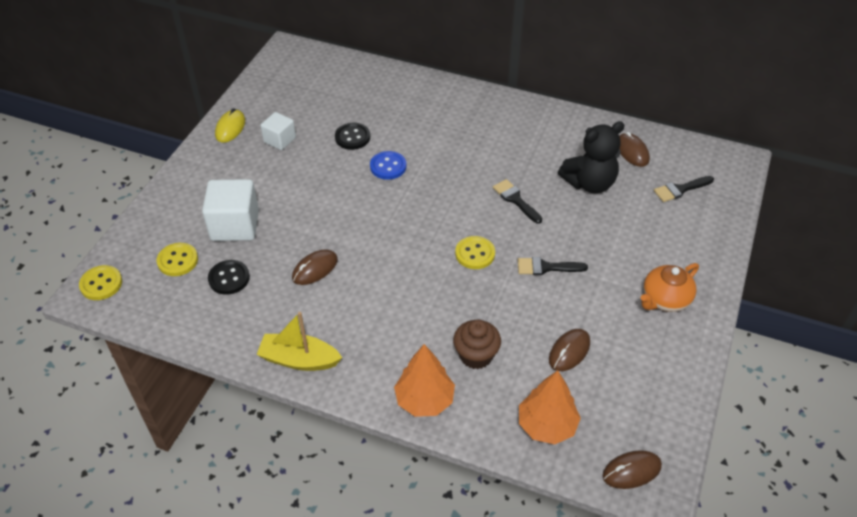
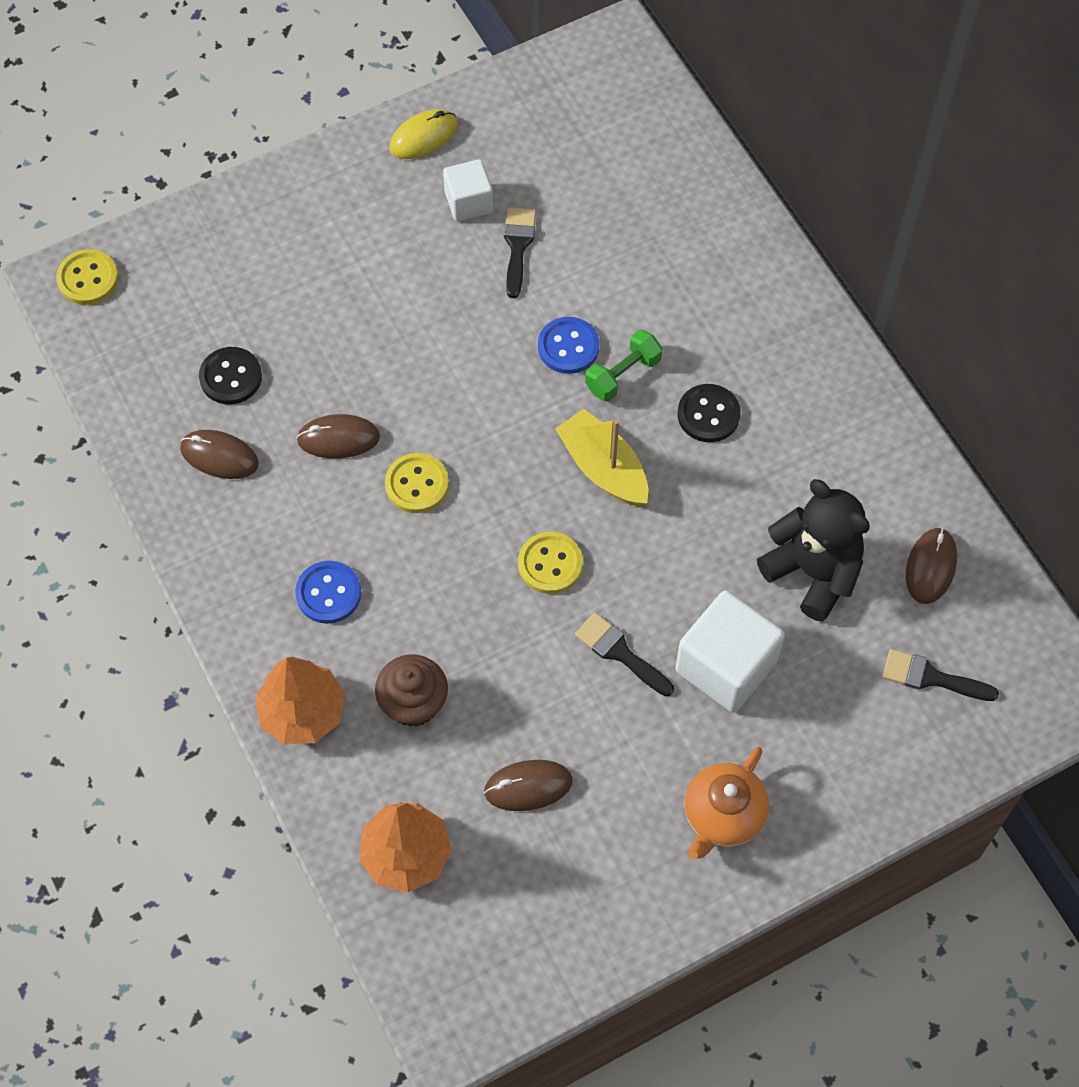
camera: 40 degrees right, 15 degrees up
(177, 260) = (195, 307): yellow button -> yellow button (417, 484)
(235, 225) = (301, 302): white cube -> white cube (726, 666)
(299, 360) = (214, 551): yellow boat -> yellow boat (603, 468)
(352, 137) = (566, 264): black button -> black button (708, 414)
(381, 337) = (328, 593): none -> blue button
(425, 162) = (623, 375): none -> green dumbbell
(515, 200) = (684, 523): black brush -> black brush (518, 246)
(589, 183) = (813, 572): black teddy bear -> black teddy bear turned 150 degrees counterclockwise
(631, 471) = (443, 985): brown mouse -> brown mouse (219, 456)
(665, 300) = (723, 816): orange teapot -> orange teapot turned 60 degrees counterclockwise

